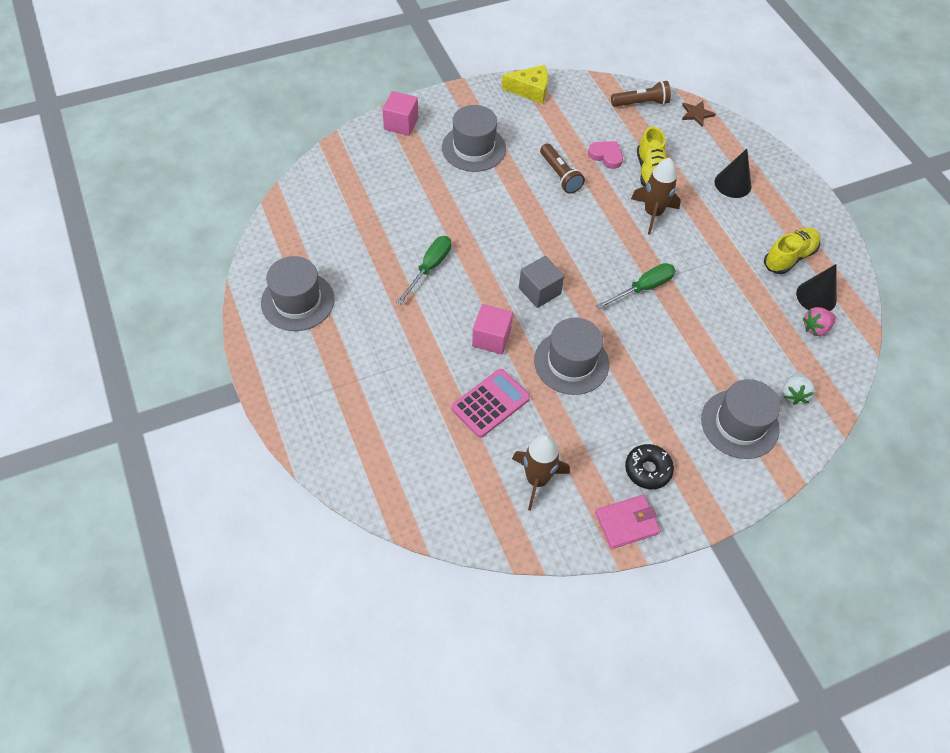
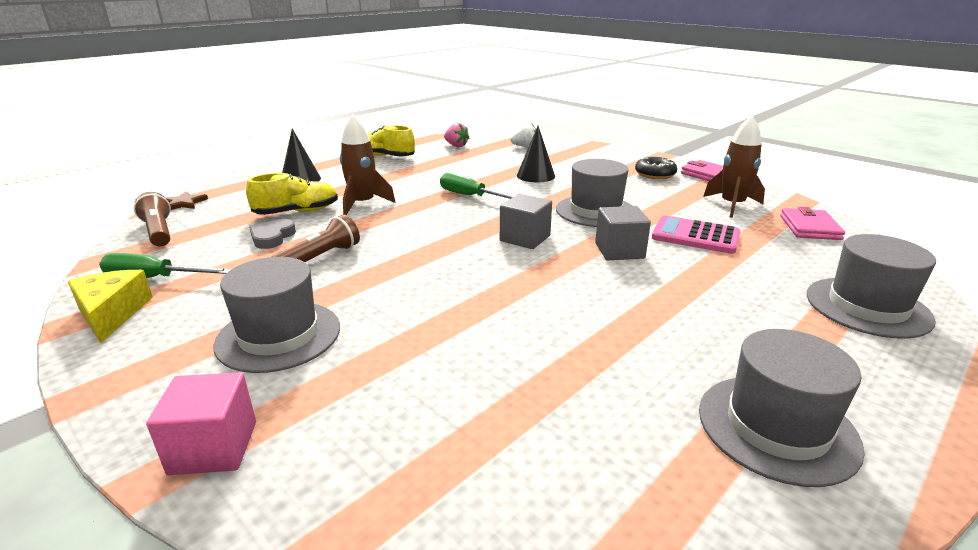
camera: 110 degrees left, 30 degrees down
(429, 268) = (563, 313): green screwdriver -> green screwdriver (154, 278)
(464, 504) = (809, 228): none -> pink wallet
(491, 338) = (619, 251): pink cube -> grey cube
(606, 156) = (272, 237): pink heart -> grey heart
(739, 424) = (572, 156): grey hat -> grey hat (867, 307)
(816, 296) = (424, 147): black cone -> black cone (535, 175)

